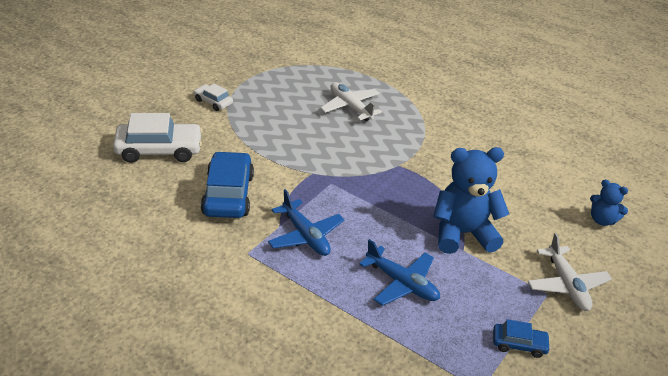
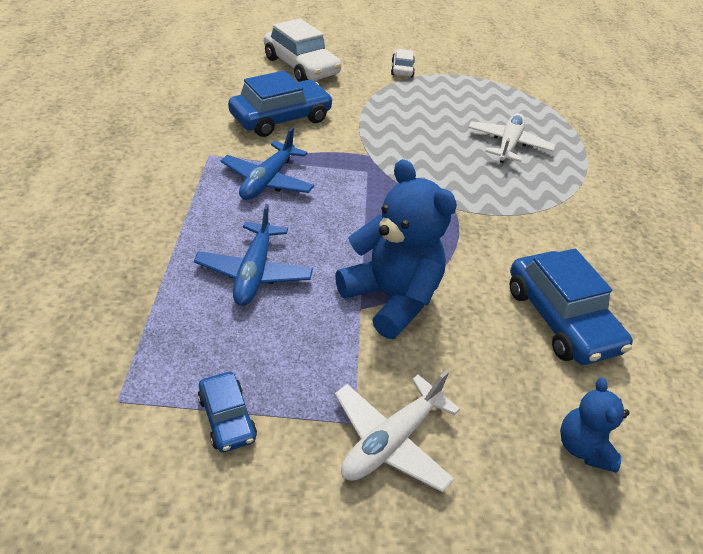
camera: 55 degrees right, 5 degrees up
(517, 178) = (560, 319): none -> blue car

